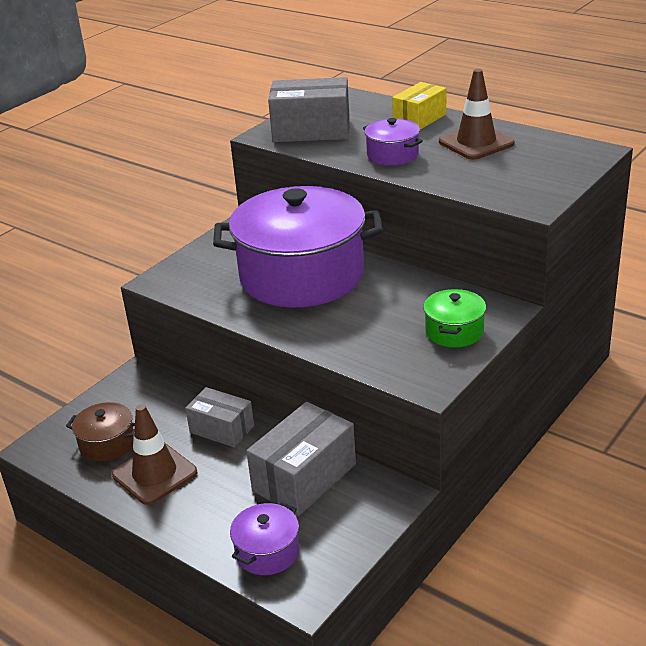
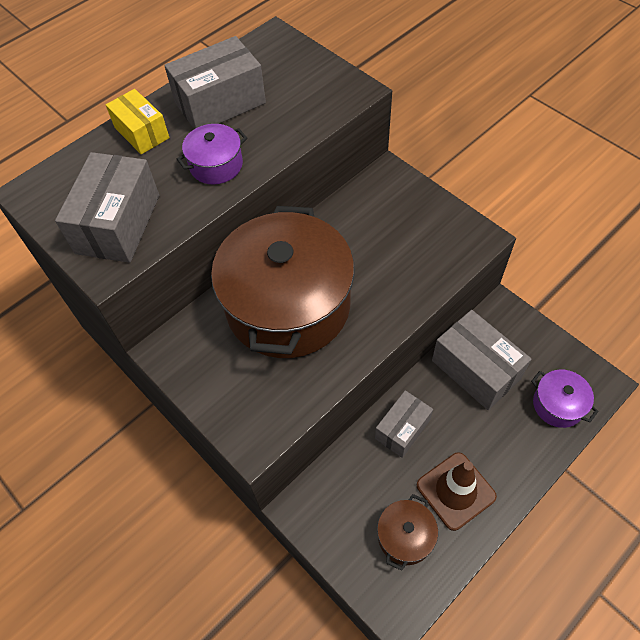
camera: 80 degrees left, 25 degrees up
(301, 275) = (288, 305): purple pot -> brown pot
(454, 331) = (411, 209): green pot -> none
(476, 143) = (220, 103): brown traffic cone -> grey box

